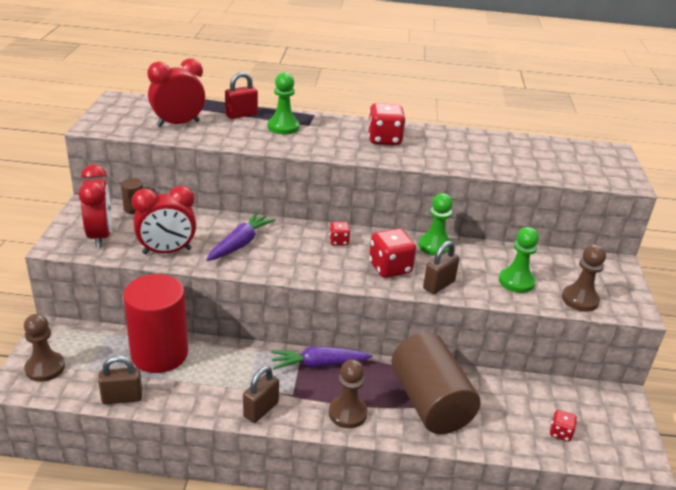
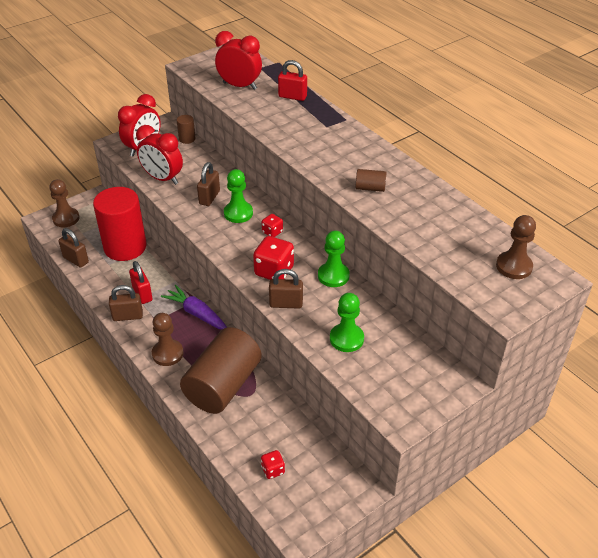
camera: 50 degrees right, 10 degrees up
(240, 244) = (209, 197): purple carrot -> brown padlock
(244, 382) = (142, 294): none -> red padlock
(283, 127) = (304, 120): green pawn -> green pawn (238, 213)
(384, 140) = (361, 165): red dice -> none
(419, 151) = (370, 188): none -> brown cylinder
(580, 299) = (371, 384): brown pawn -> brown pawn (514, 266)

